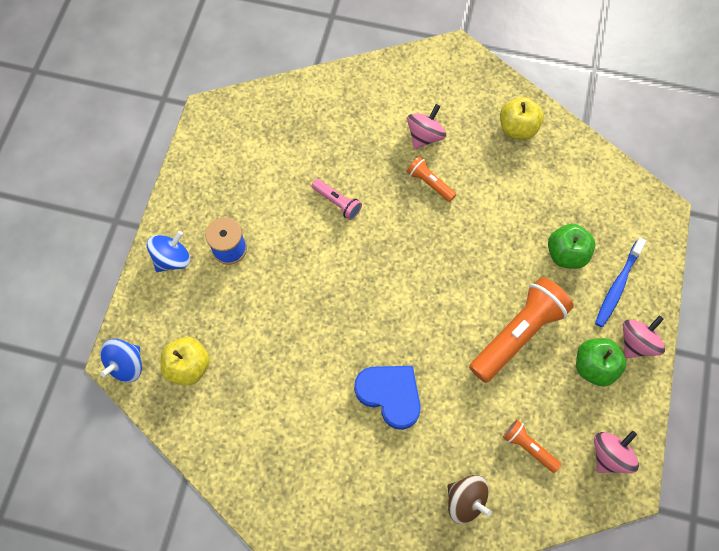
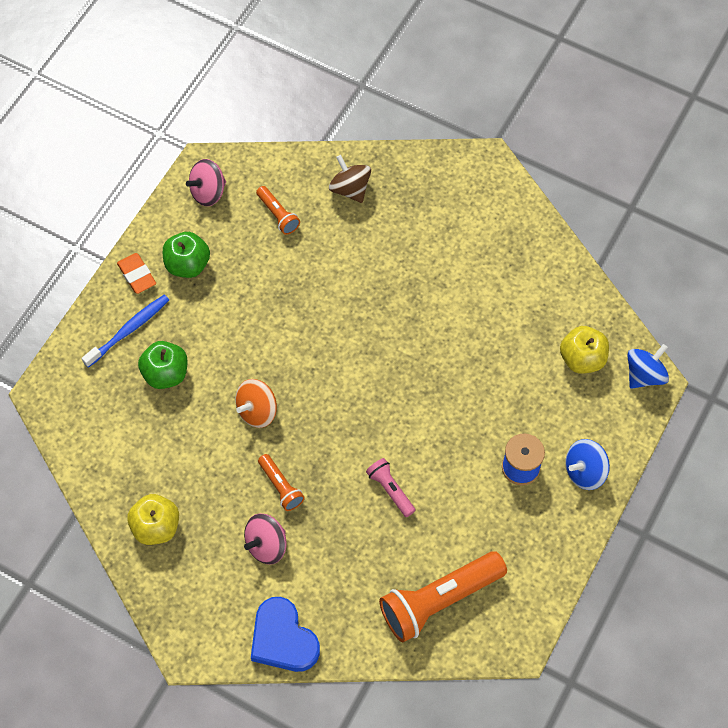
camera: 165 degrees left, 5 degrees down
(390, 395) = (391, 287): blue heart -> blue heart (283, 639)
(473, 241) = (257, 411): none -> orange spinning top
(517, 334) = (248, 310): orange flashlight -> orange flashlight (439, 600)
(636, 342) = (137, 275): pink spinning top -> orange eraser

